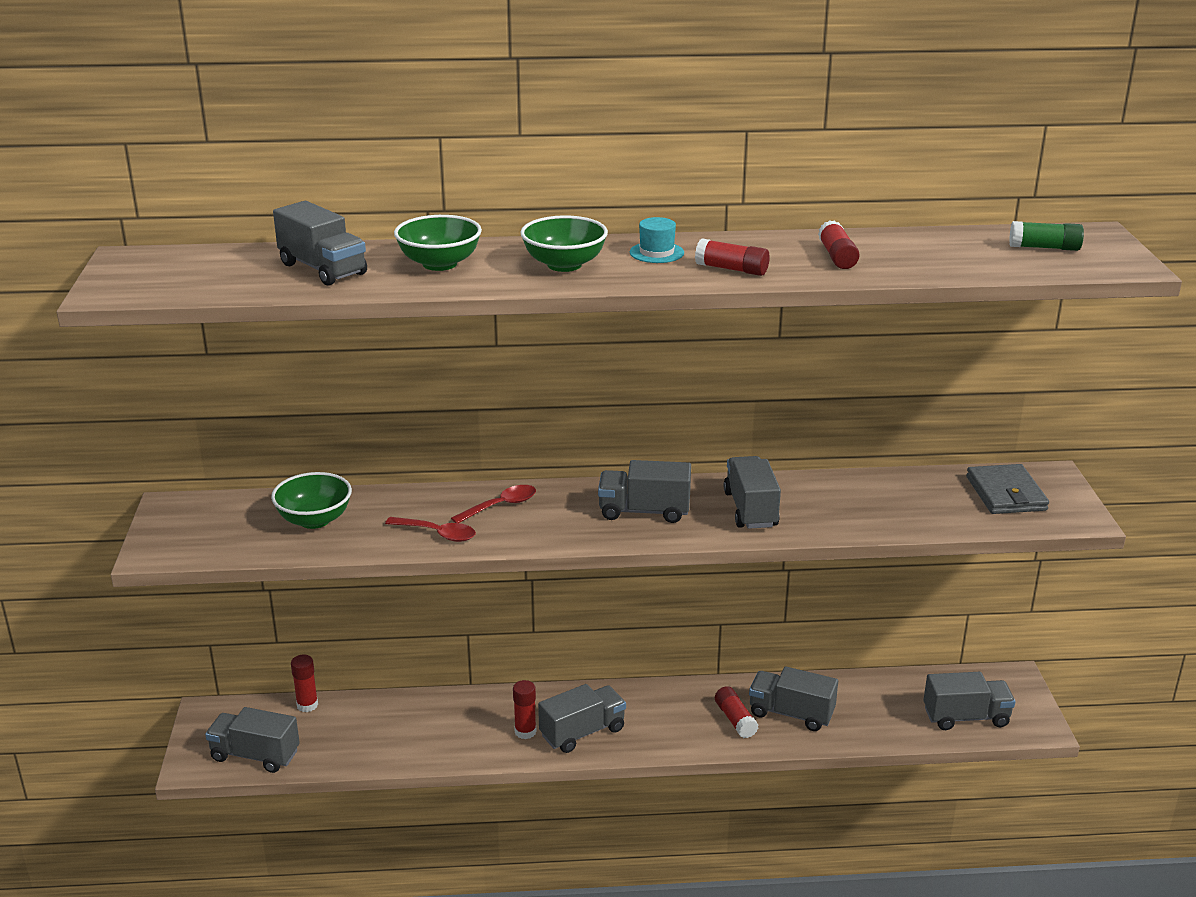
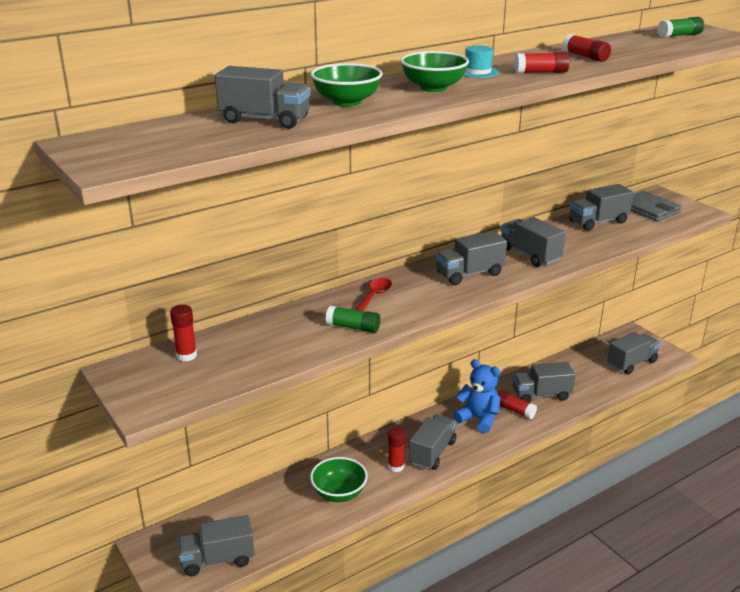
camera: 30 degrees left, 0 degrees up
(307, 705) = (224, 508): red glue stick -> red glue stick (186, 355)
(314, 520) = (250, 345): green bowl -> green bowl (339, 493)
(437, 534) = (353, 327): red spoon -> green glue stick
(678, 713) = (478, 419): none -> blue teddy bear
(904, 491) = (598, 222): none -> grey truck

